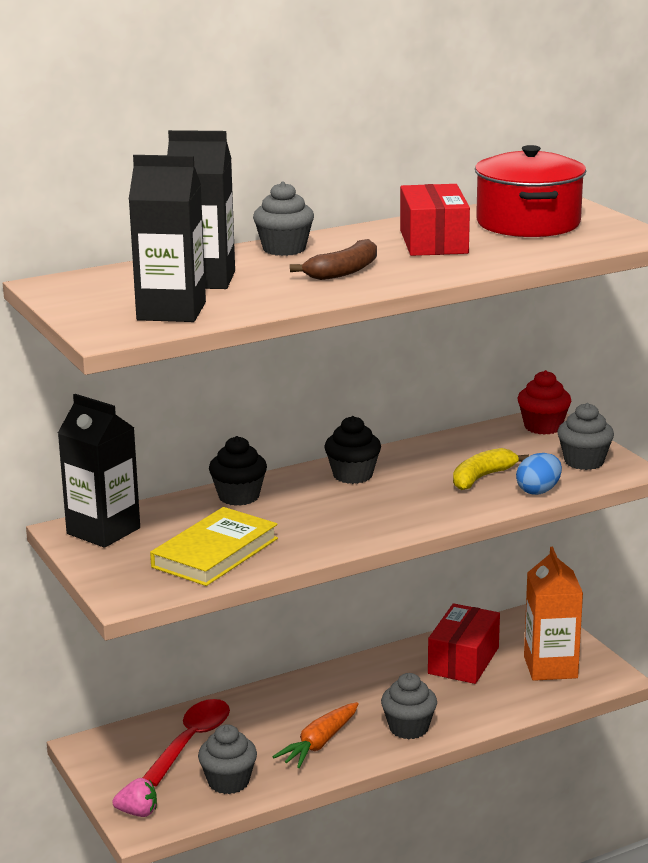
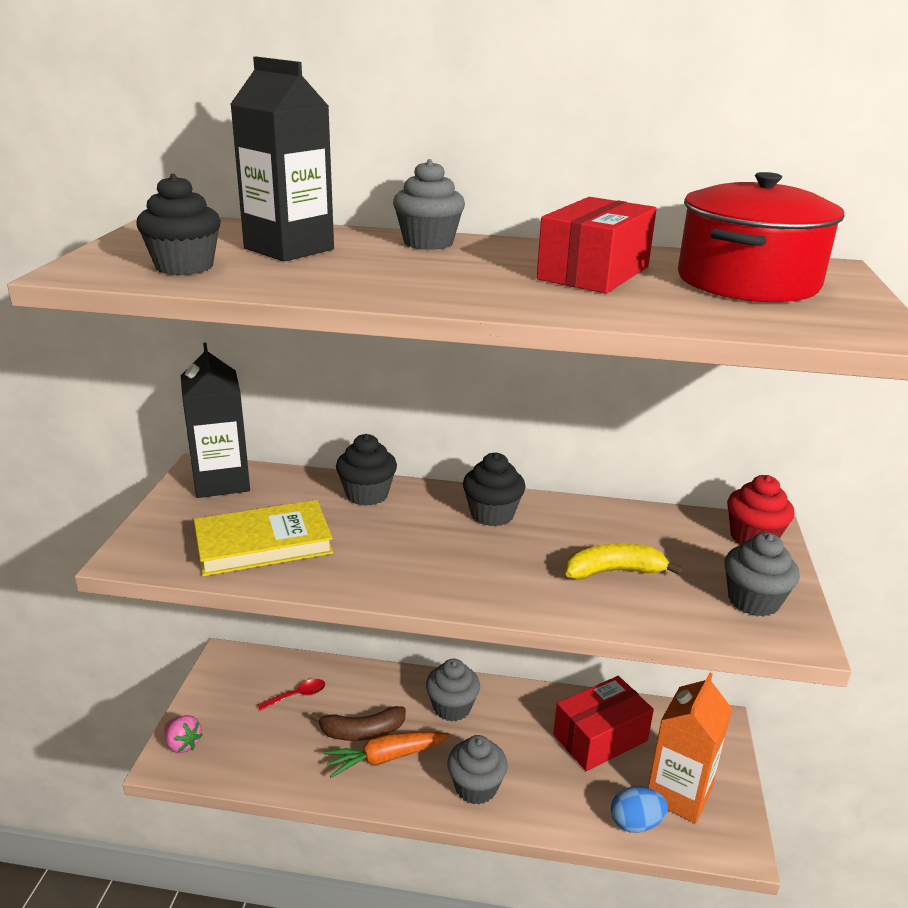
camera: 35 degrees right, 5 degrees up
(171, 311) = (184, 267): black carton -> black cupcake
(191, 741) = (297, 695): red spoon -> red spoon, size x0.51
(228, 782) = (276, 755): grey cupcake -> grey cupcake (452, 707)
(343, 271) = (431, 276): brown banana -> brown banana (362, 732)
(538, 491) = (656, 616): blue egg -> blue egg (635, 823)

